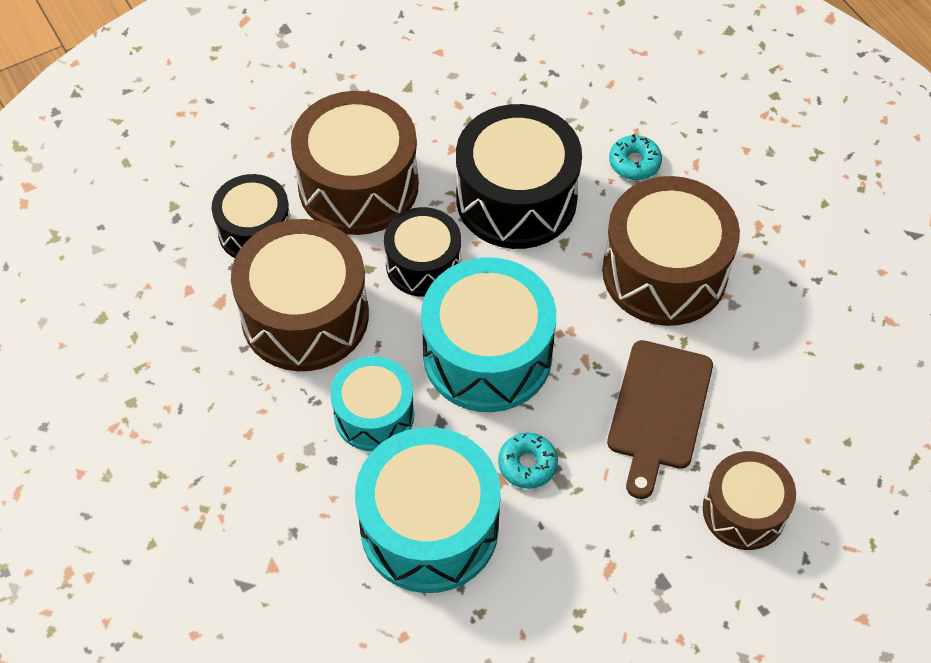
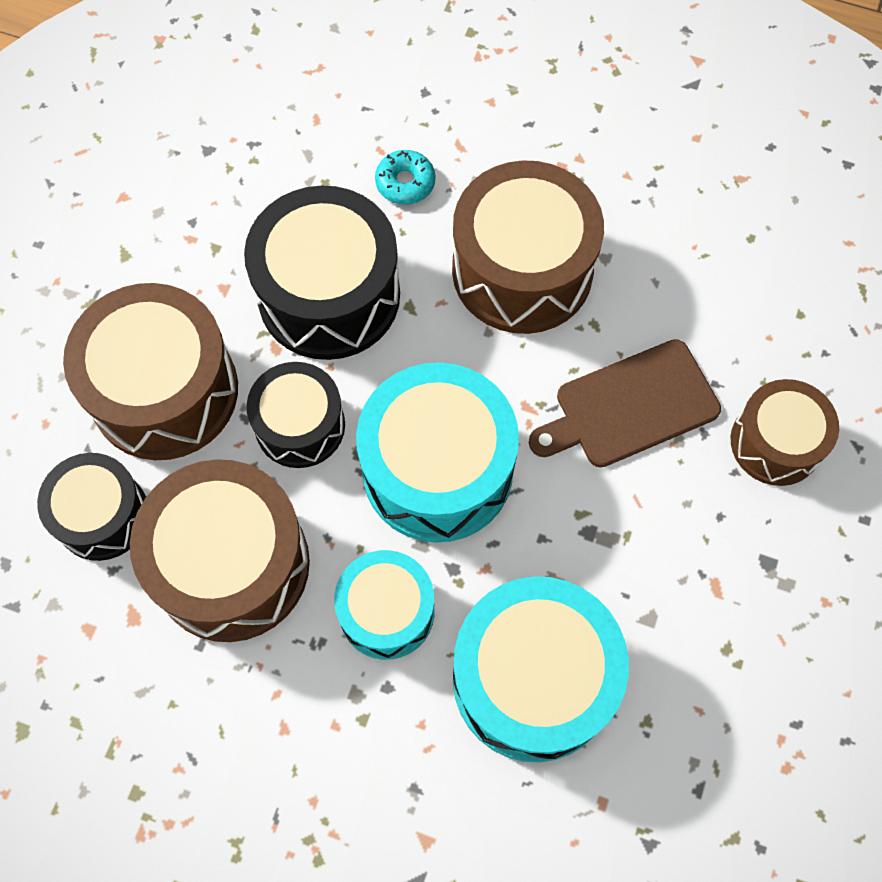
camera: 40 degrees left, 10 degrees up
(527, 464) = (565, 547): turquoise donut -> none
(658, 411) = (629, 406): brown cutting board -> brown cutting board turned 90 degrees clockwise

